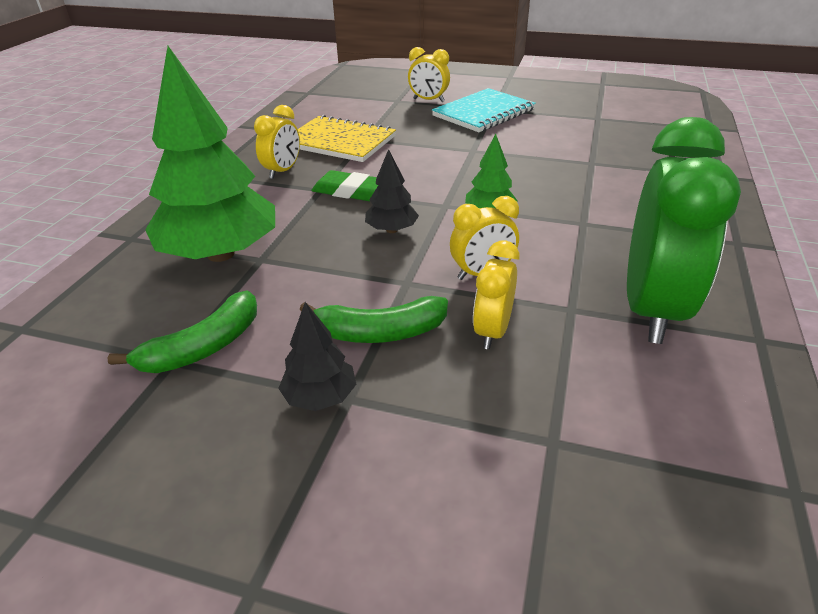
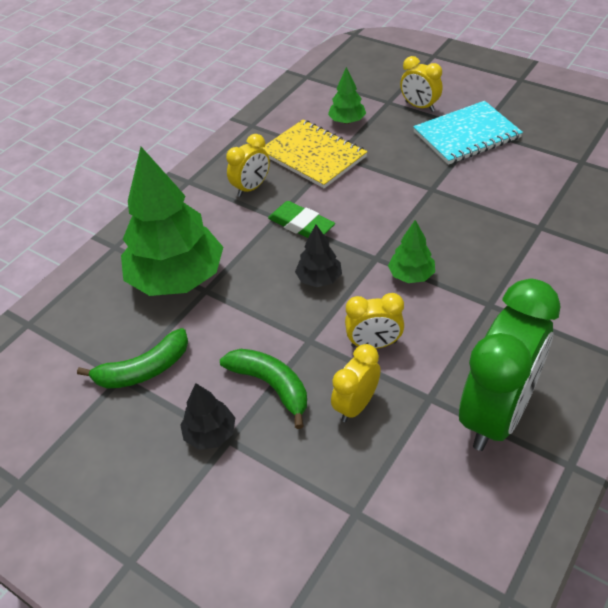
camera: 20 degrees right, 10 degrees up
(363, 116) = (347, 121): none -> green tree
(380, 332) = (271, 386): green banana -> green banana turned 150 degrees counterclockwise

